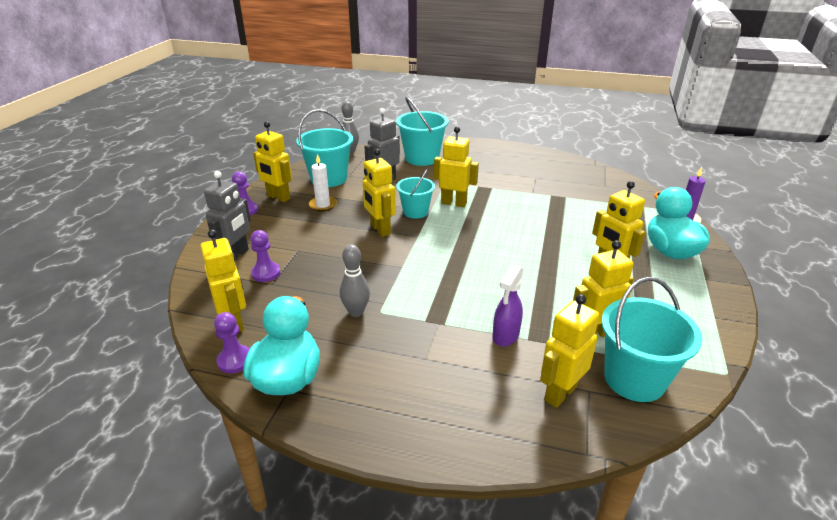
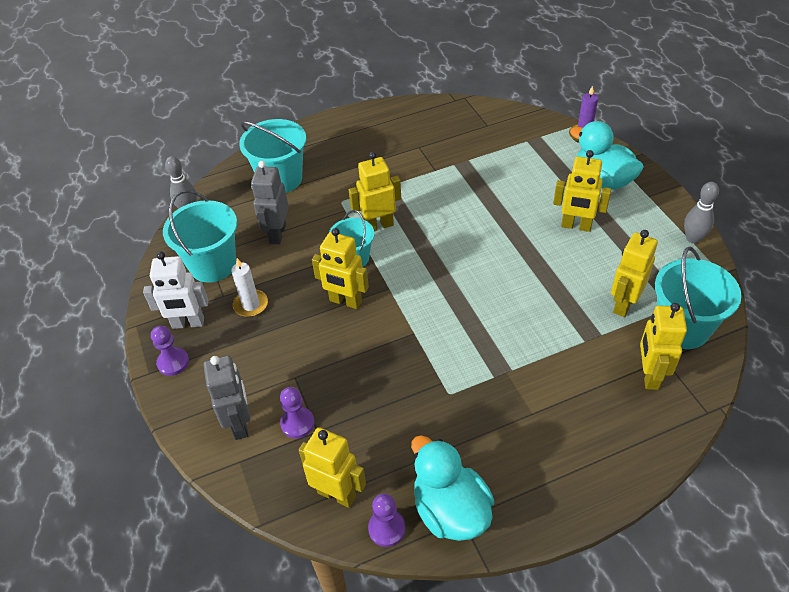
camera: 35 degrees left, 15 degrees up
(278, 197) = (188, 323): yellow robot -> white robot
(356, 312) = (430, 408): grey bowling pin -> grey bowling pin (693, 238)
(505, 336) = (567, 349): purple spray bottle -> none

